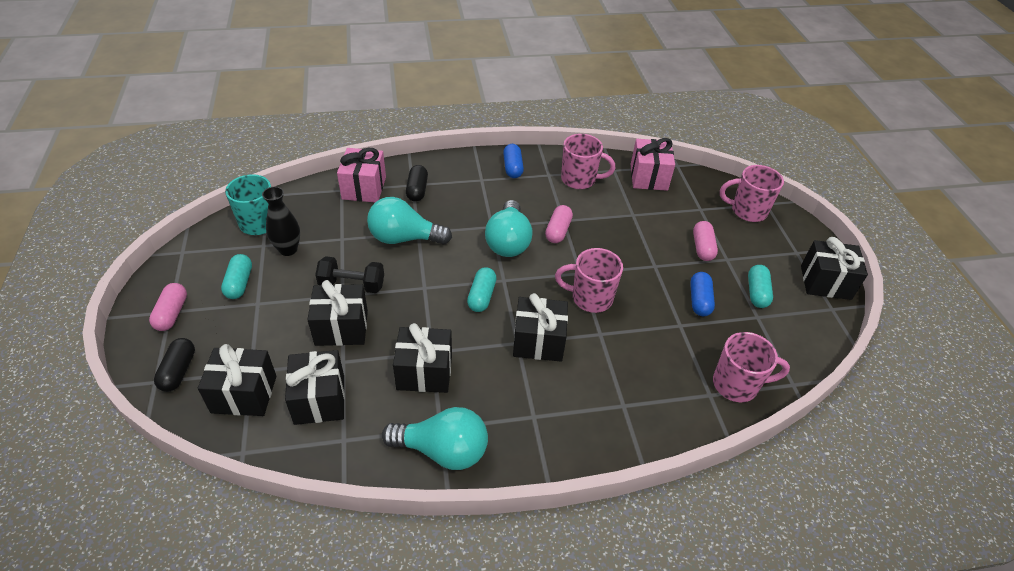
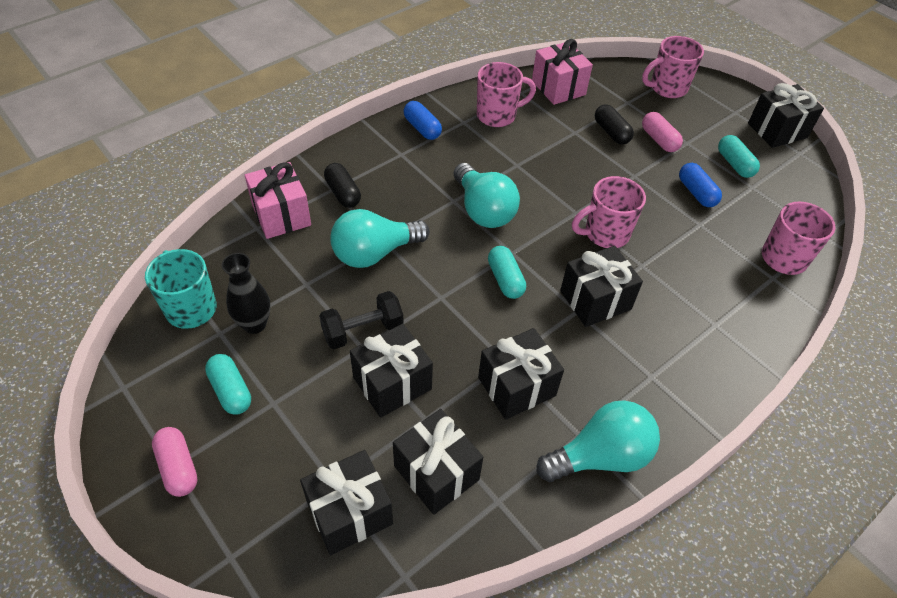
camera: 30 degrees left, 5 degrees up
(178, 371) = (248, 529): black capsule -> black capsule (611, 132)
(558, 231) = (521, 178): pink capsule -> none

